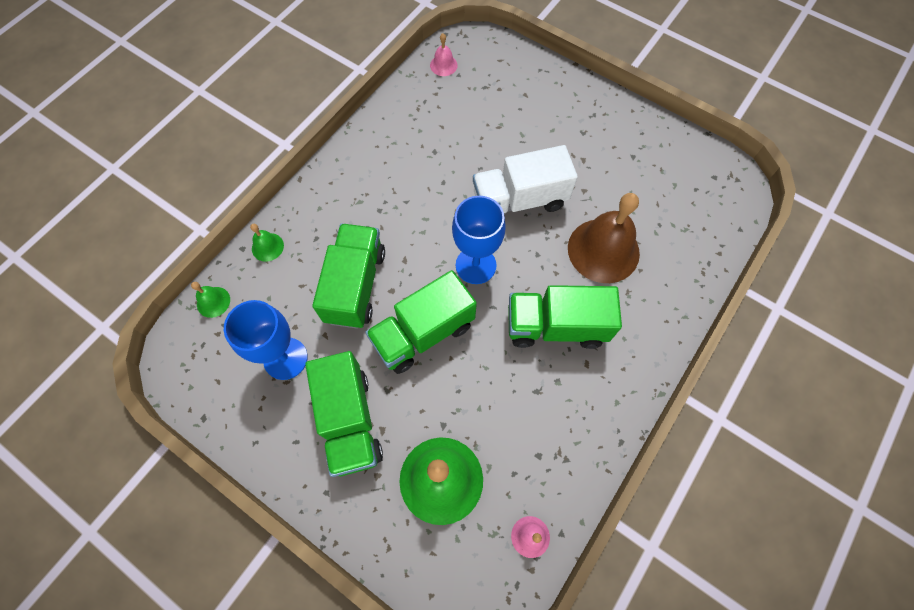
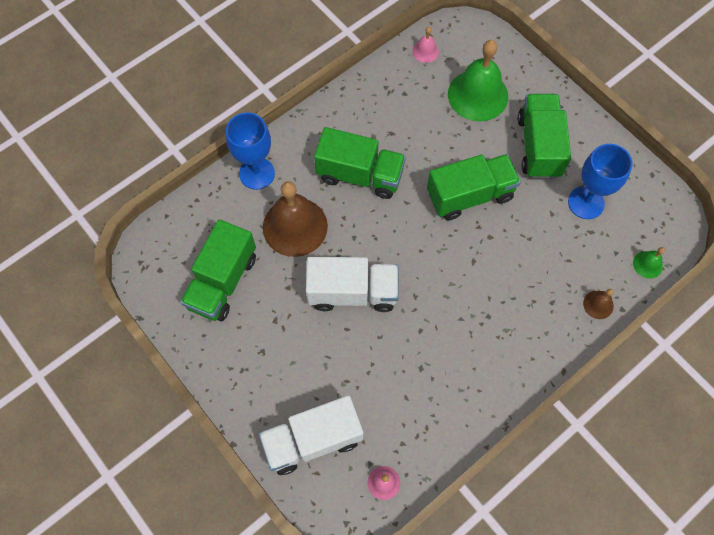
camera: 165 degrees left, 0 degrees up
(267, 247) = (598, 304): green bell -> brown bell
(355, 285) = (521, 248): green truck -> green truck (223, 282)
(475, 265) = (411, 240): blue goblet -> blue goblet (257, 173)
(511, 79) = (313, 440): none -> white truck

